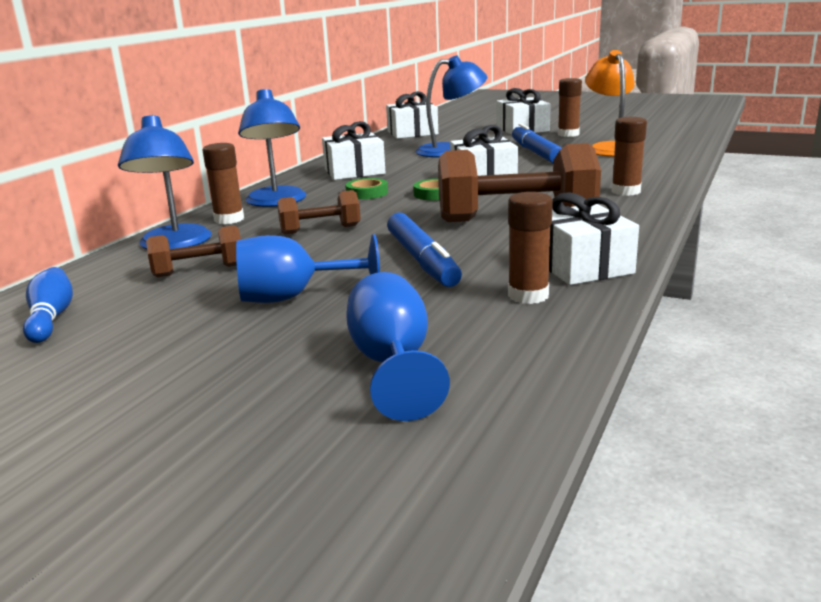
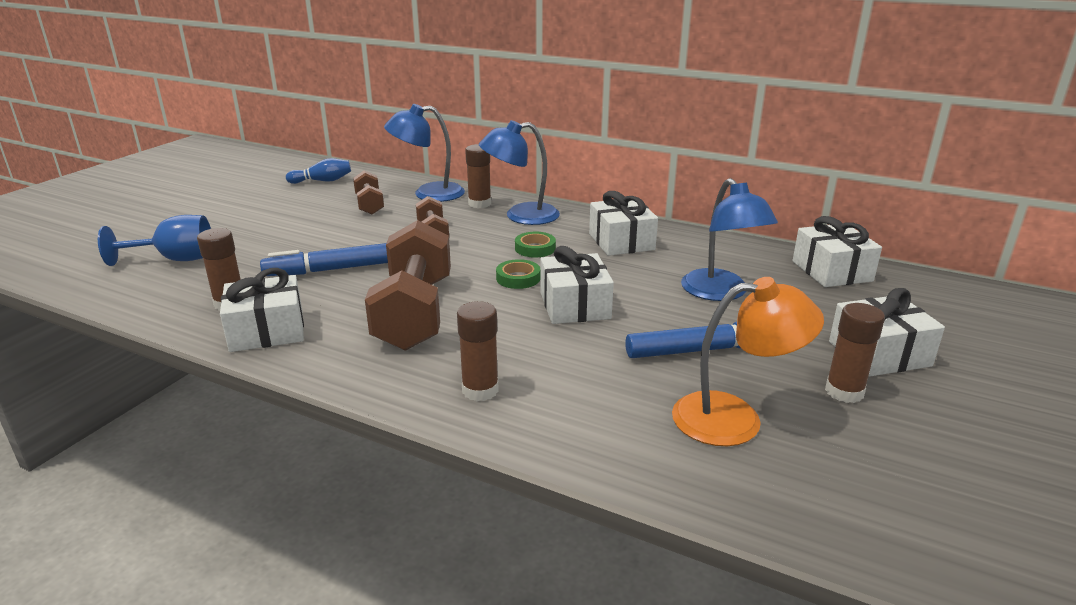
camera: 90 degrees right, 5 degrees up
(293, 297) = (299, 232): blue goblet -> none

